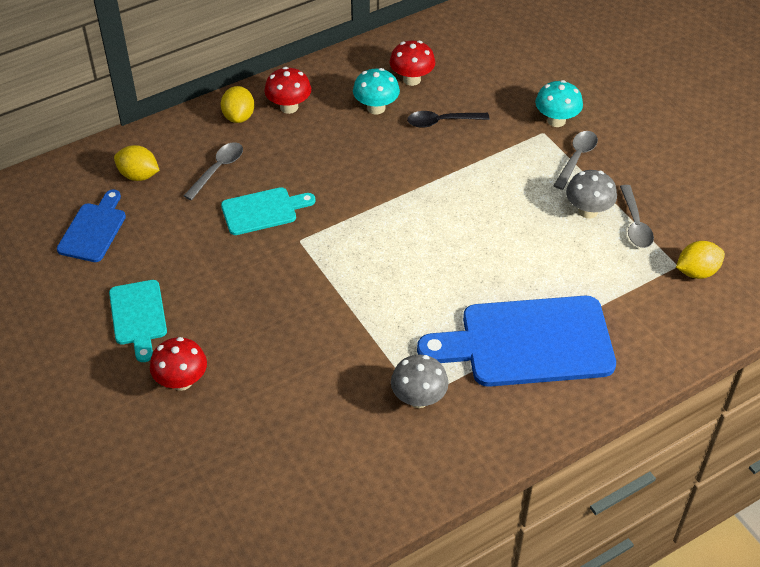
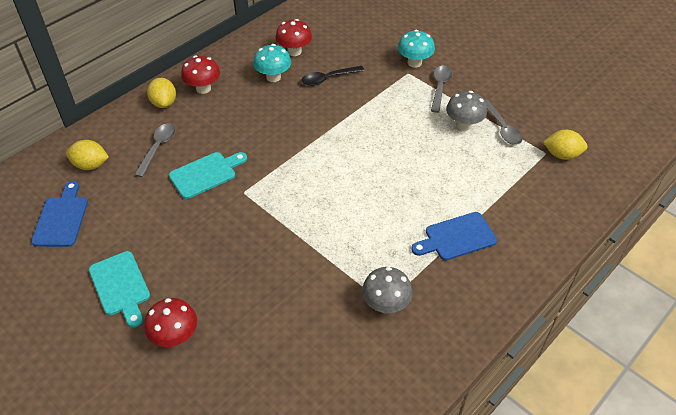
camera: 15 degrees left, 0 degrees up
(527, 342) = (456, 237): blue cutting board -> blue cutting board, size x0.53
(696, 272) = (562, 155): yellow lemon -> yellow lemon turned 45 degrees clockwise

